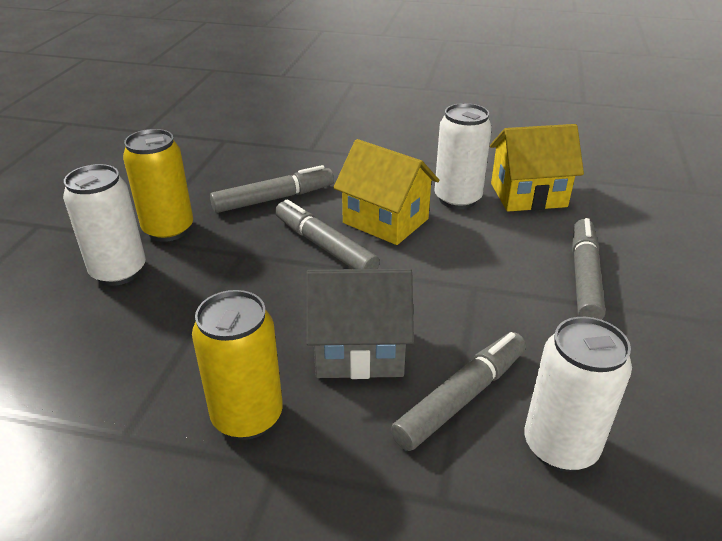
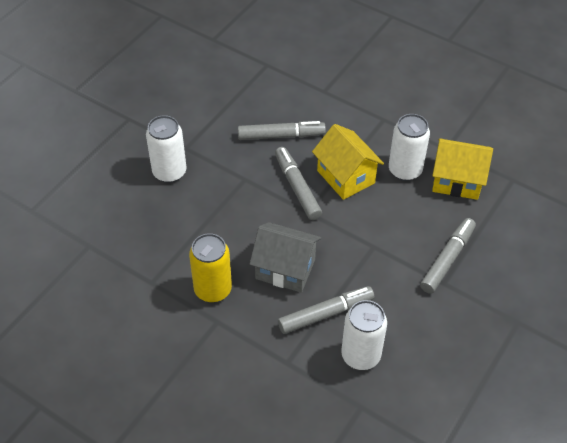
camera: 20 degrees right, 15 degrees up
(168, 230) = (206, 145): yellow can -> none

